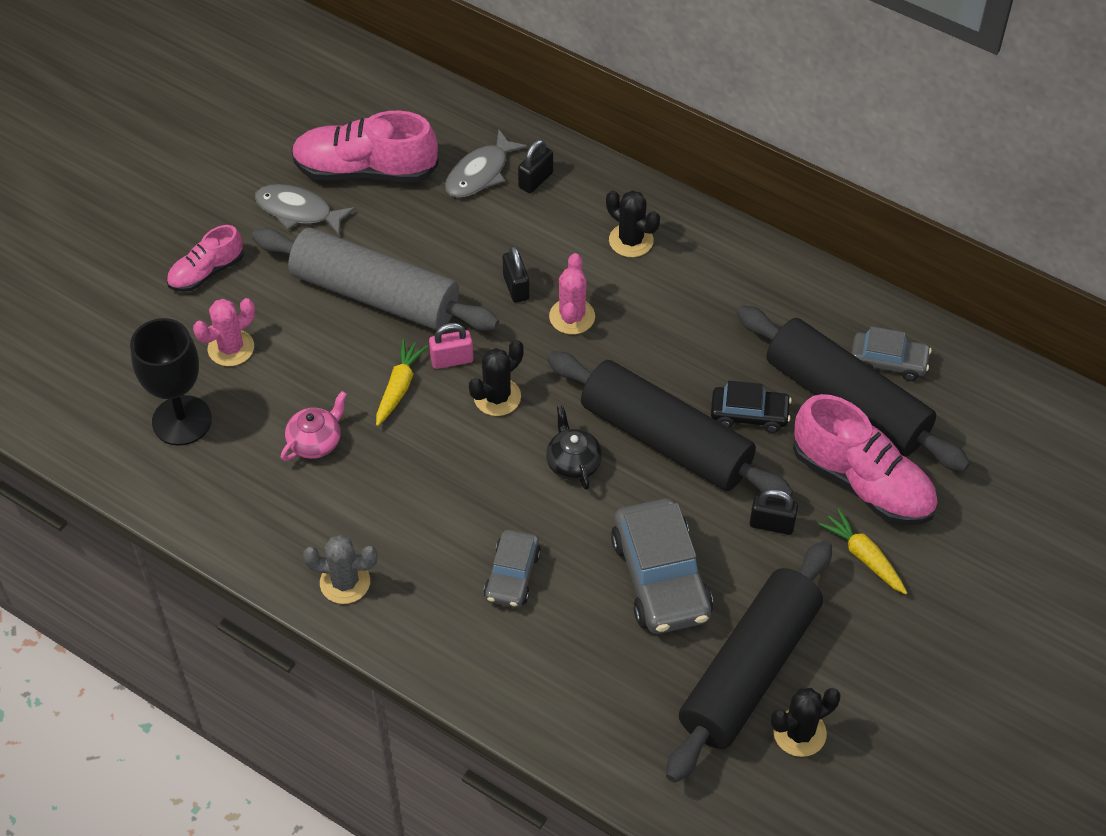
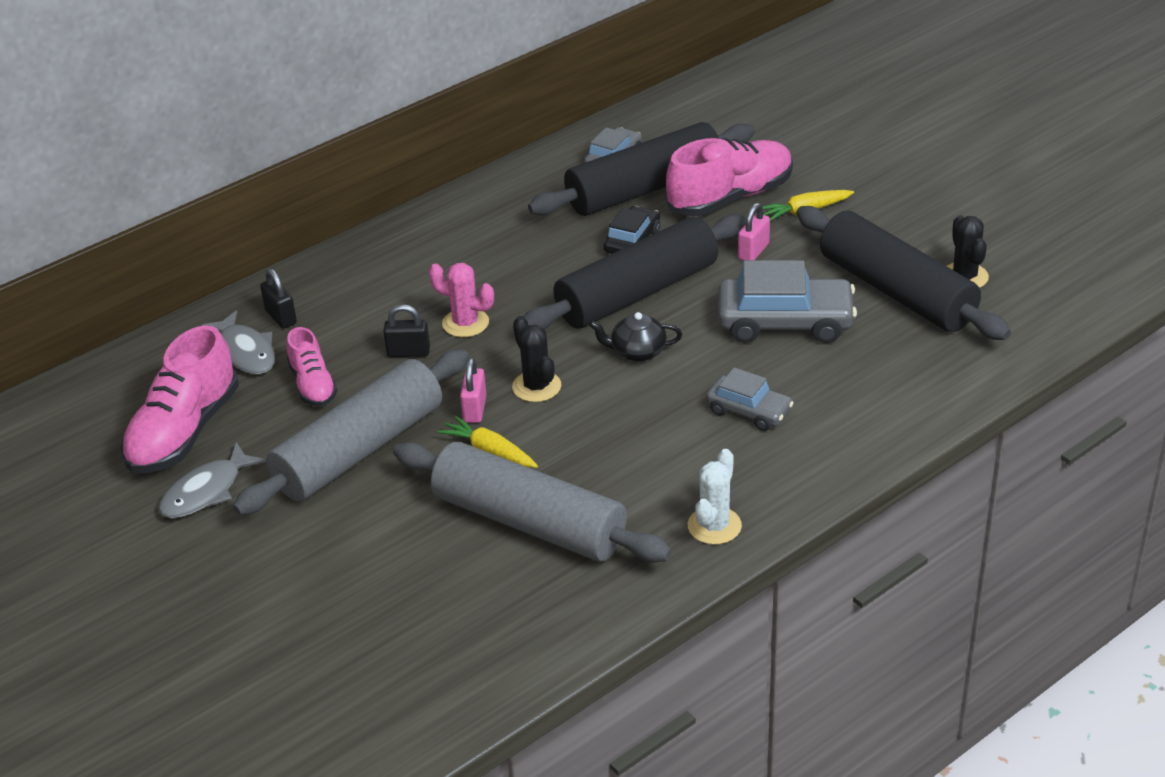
camera: 70 degrees left, 15 degrees down
(182, 420) = (448, 626): black goblet -> none
(206, 272) = (246, 578): pink shoe -> pink shoe (313, 385)
(231, 348) = (368, 572): pink cactus -> none
(315, 441) = (529, 522): pink teapot -> grey rolling pin
(345, 582) = (714, 526): grey cactus -> white cactus
(631, 240) = (395, 271): black cactus -> none
(771, 524) = (753, 251): black padlock -> pink padlock

